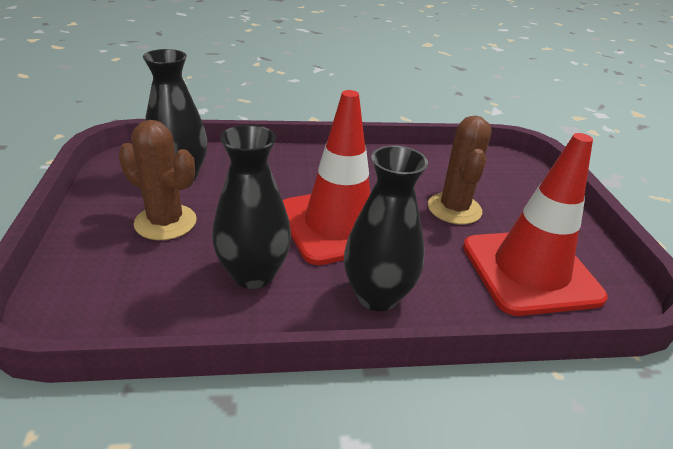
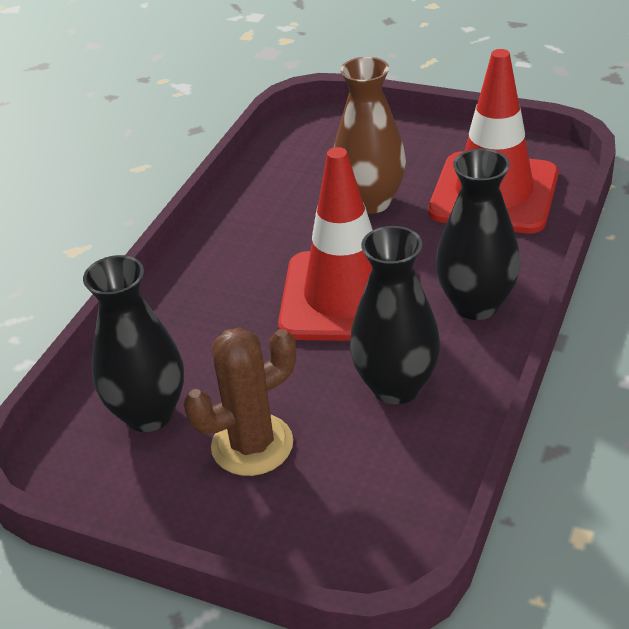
camera: 55 degrees left, 5 degrees up
(454, 209) = (370, 202): brown cactus -> brown vase

